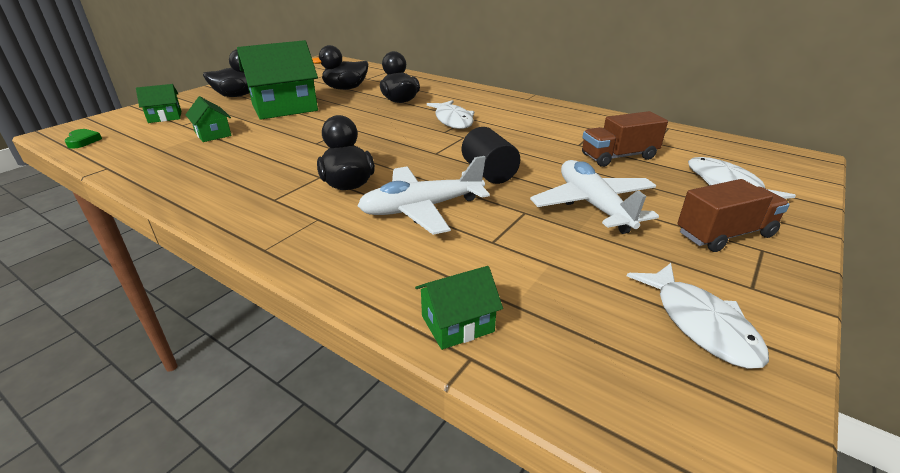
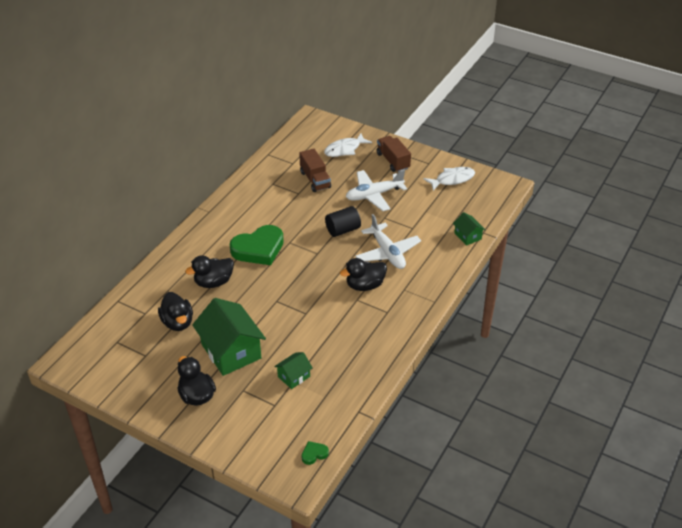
camera: 95 degrees left, 10 degrees up
(165, 117) = (256, 425): green house -> none
(453, 120) = (258, 249): white fish -> green heart

